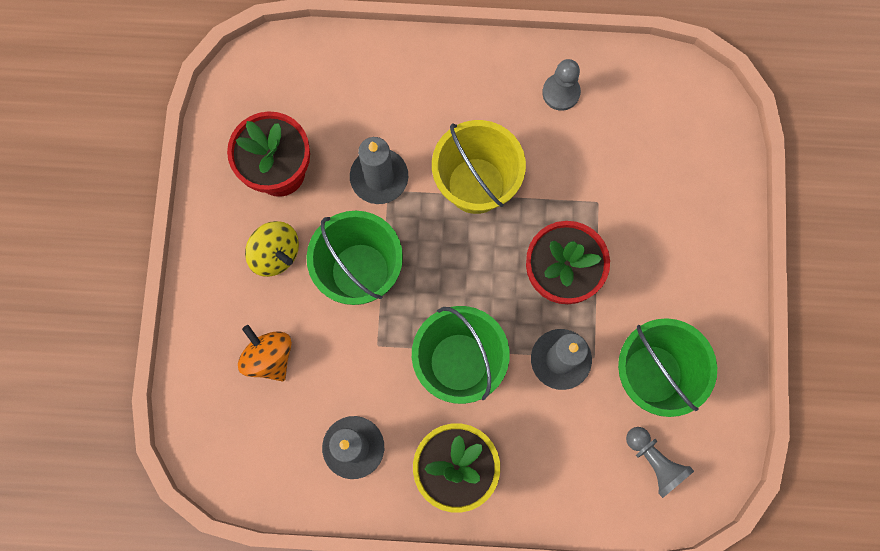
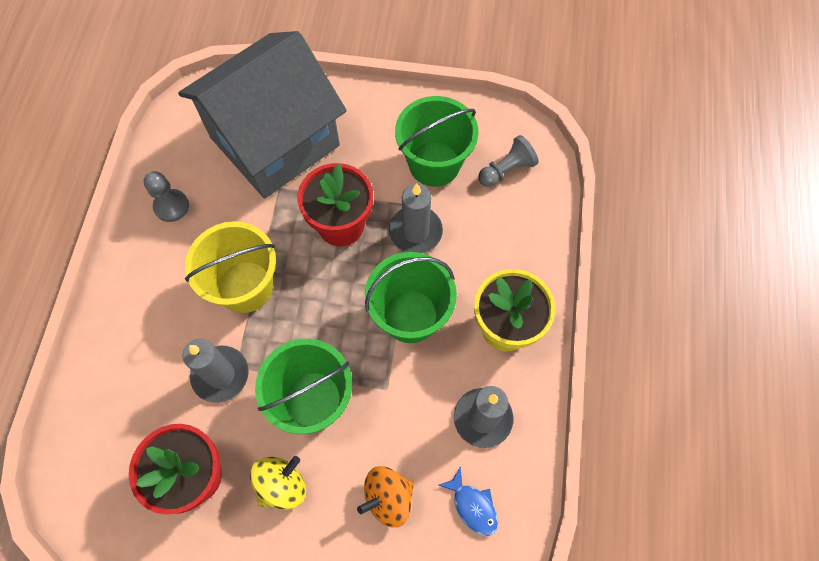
camera: 85 degrees left, 10 degrees down
(266, 441) = (472, 506): none -> blue fish
(657, 188) = (274, 141): none -> grey house

